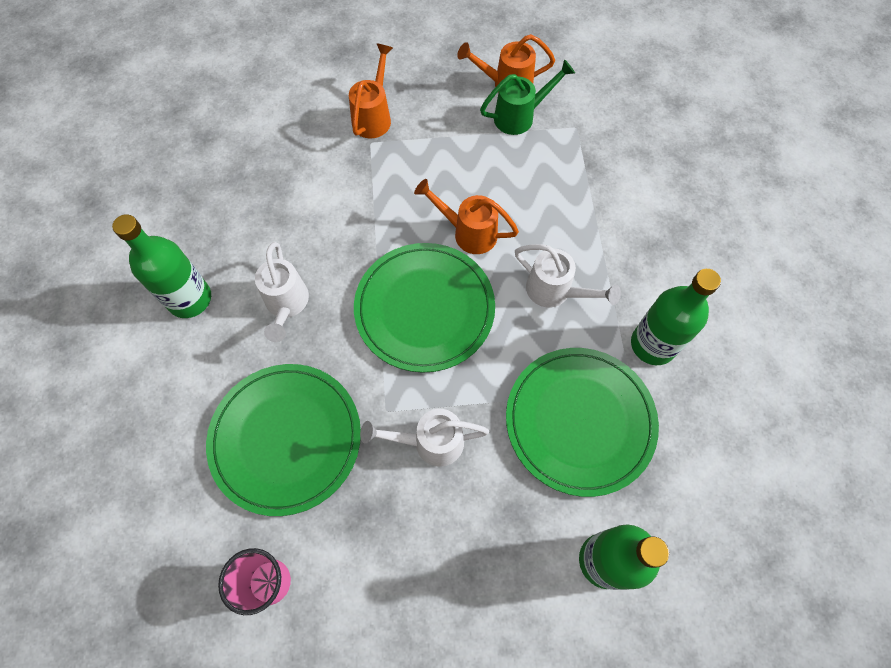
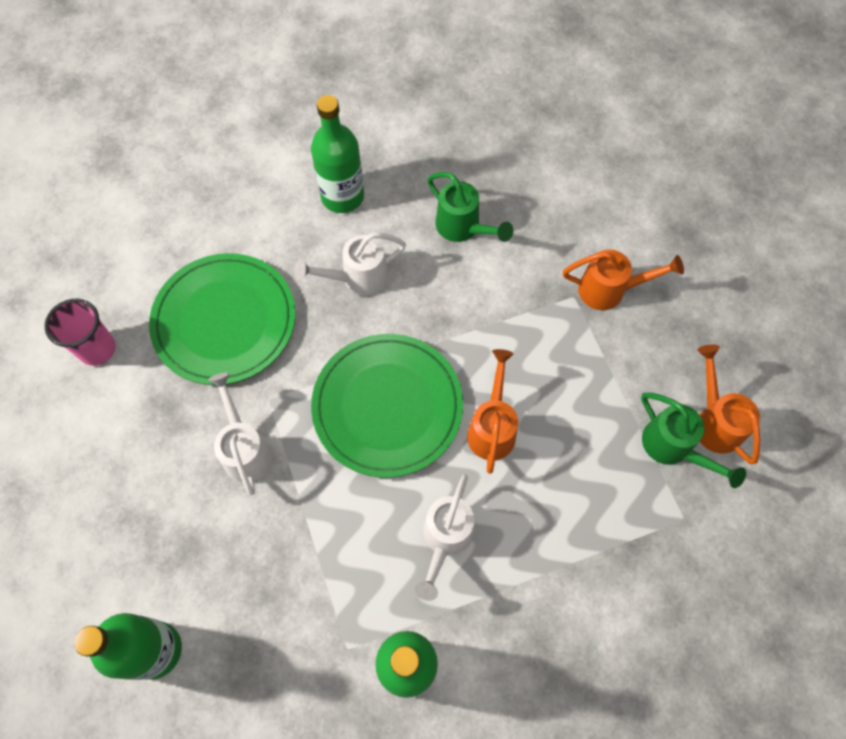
camera: 75 degrees right, 0 degrees up
(271, 205) = (463, 228): none -> green watering can
(579, 421) = (297, 596): green plate -> none

